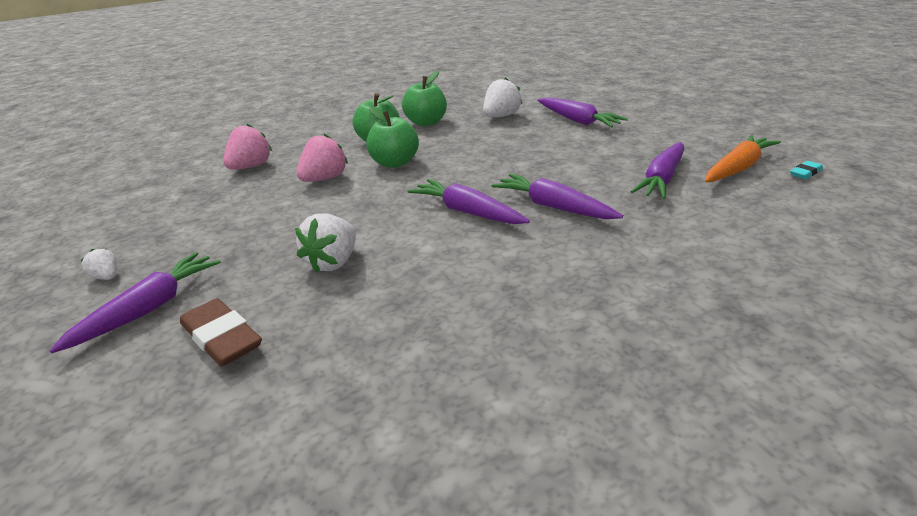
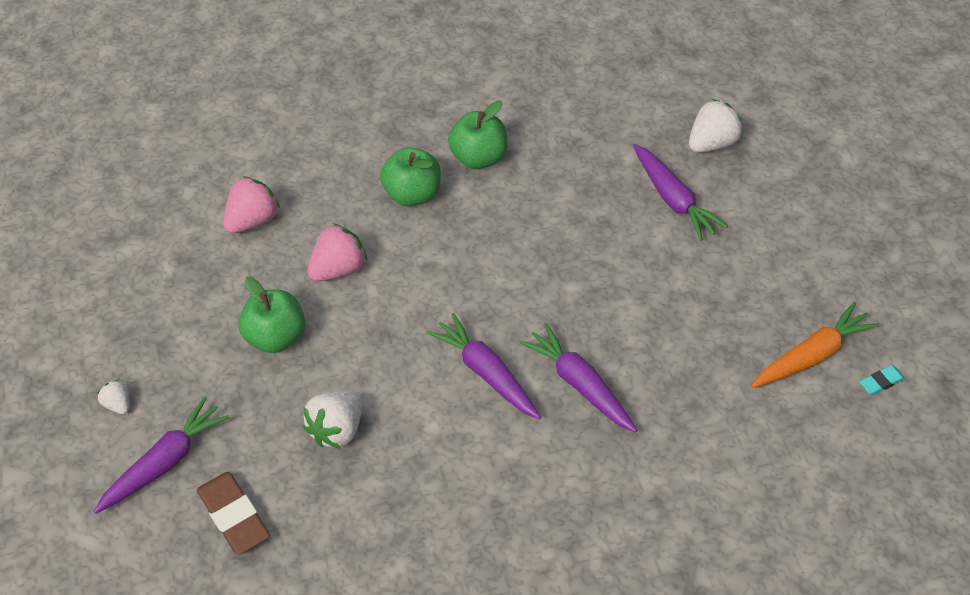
camera: 10 degrees right, 20 degrees up
(395, 163) = (424, 252): green apple -> green apple (276, 337)
(501, 116) = (579, 164): white strawberry -> white strawberry (712, 143)
(662, 179) = (717, 358): purple carrot -> none

